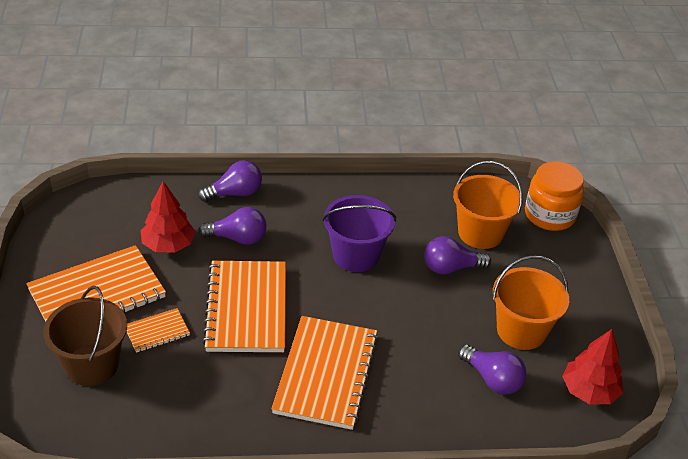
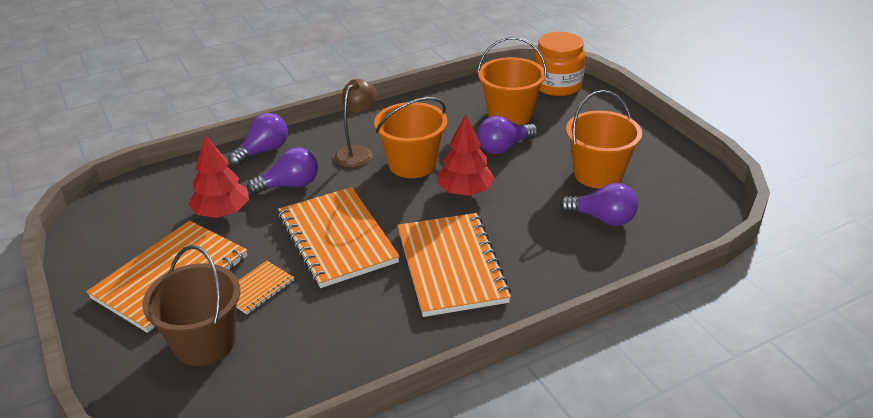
camera: 20 degrees left, 5 degrees down
(315, 224) = (357, 152): none -> brown lamp
(356, 255) = (412, 164): purple bucket -> orange bucket
(589, 391) = (688, 199): red tree -> red tree (465, 191)

